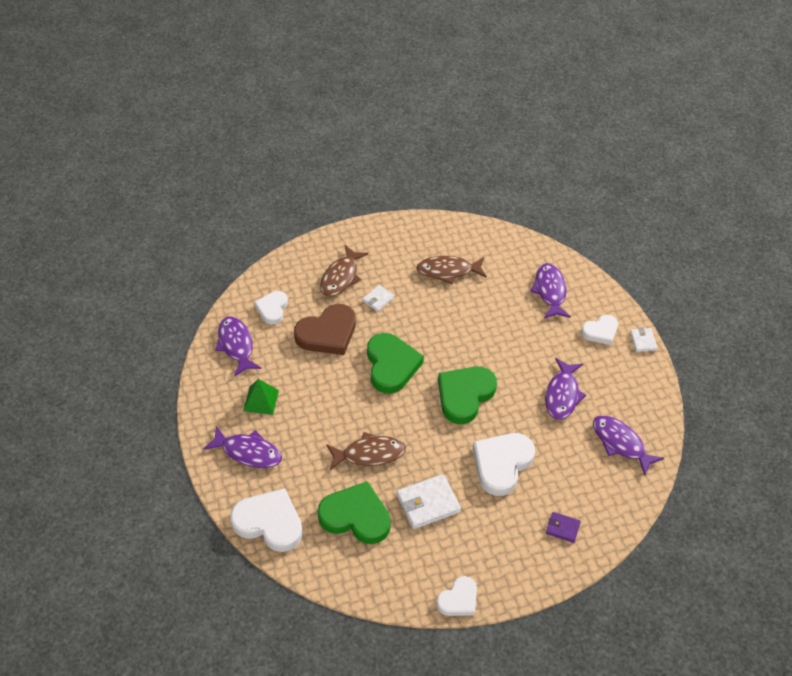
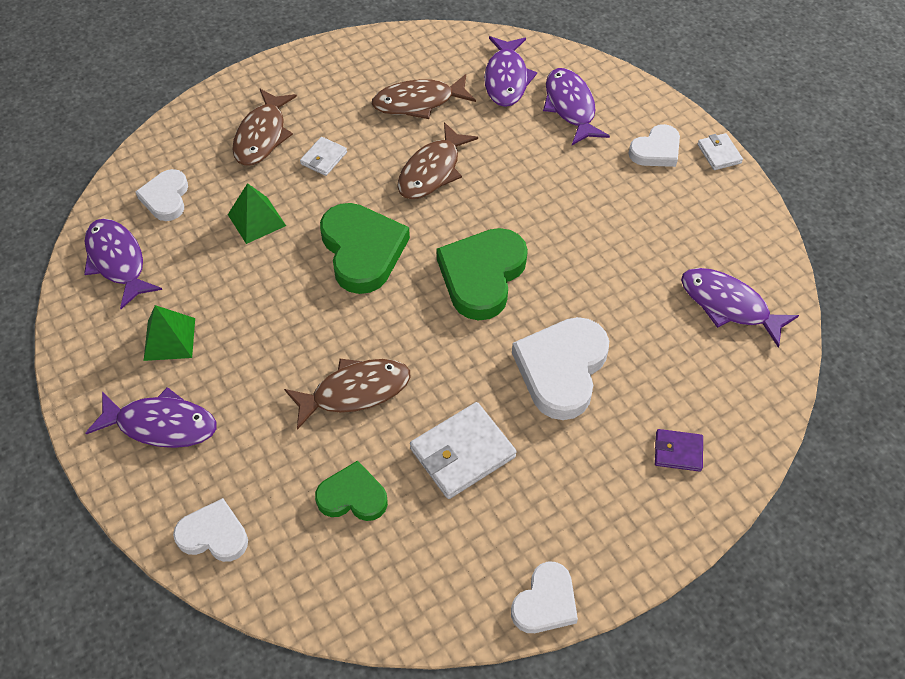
camera: 10 degrees left, 5 degrees up
(269, 523) = (214, 534): white heart -> white heart, size x0.60
(327, 333) = (256, 220): brown heart -> green pyramid
(356, 516) = (352, 496): green heart -> green heart, size x0.60
(447, 320) = (432, 171): none -> brown fish
(562, 395) = (625, 250): purple fish -> purple fish (506, 79)

